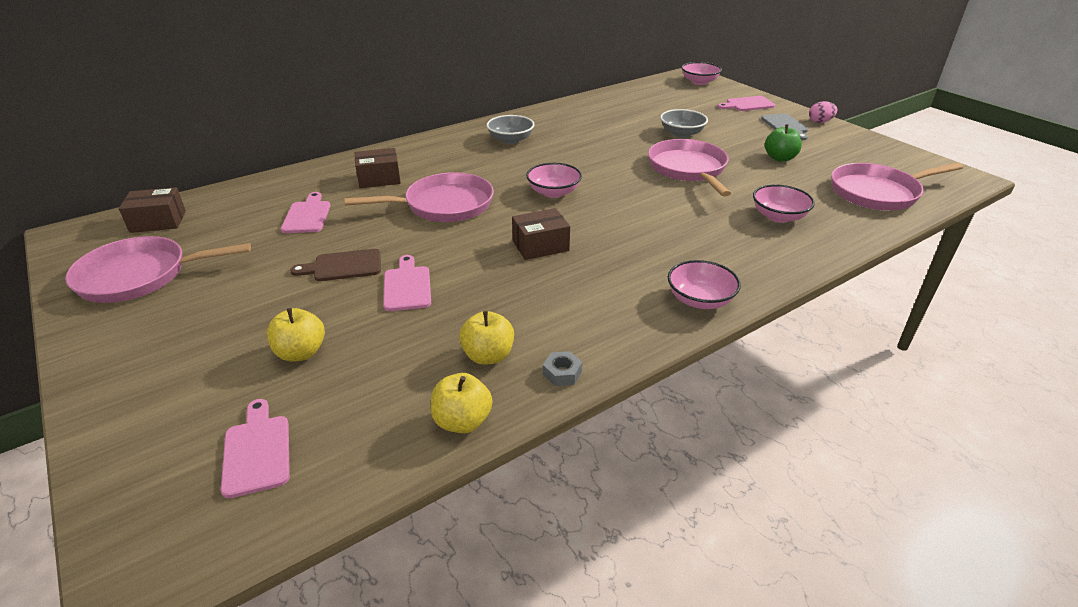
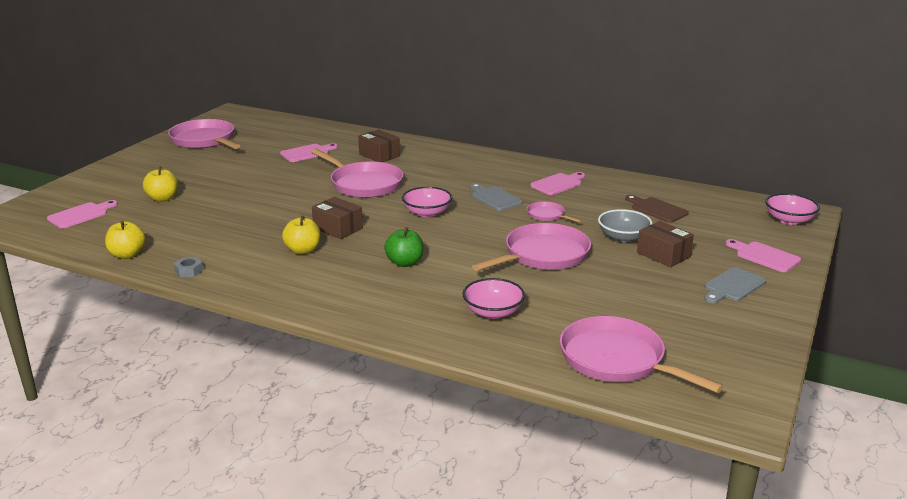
camera: 60 degrees right, 10 degrees down
(158, 221) = (262, 123): brown box -> brown box (663, 255)
(343, 266) = (256, 180): brown cutting board -> brown cutting board (657, 209)
(407, 286) = (249, 203): pink cutting board -> pink cutting board (558, 184)
(488, 356) = (192, 245): yellow apple -> yellow apple (303, 250)
(510, 140) = (502, 175): grey bowl -> none
(555, 156) = (494, 198): none -> grey cutting board
(614, 146) = (547, 215): none -> pink pan
(700, 300) = (313, 300): pink bowl -> none
(780, 158) = (633, 295): green apple -> green apple (404, 263)
(820, 122) = (781, 304): pink egg -> none

